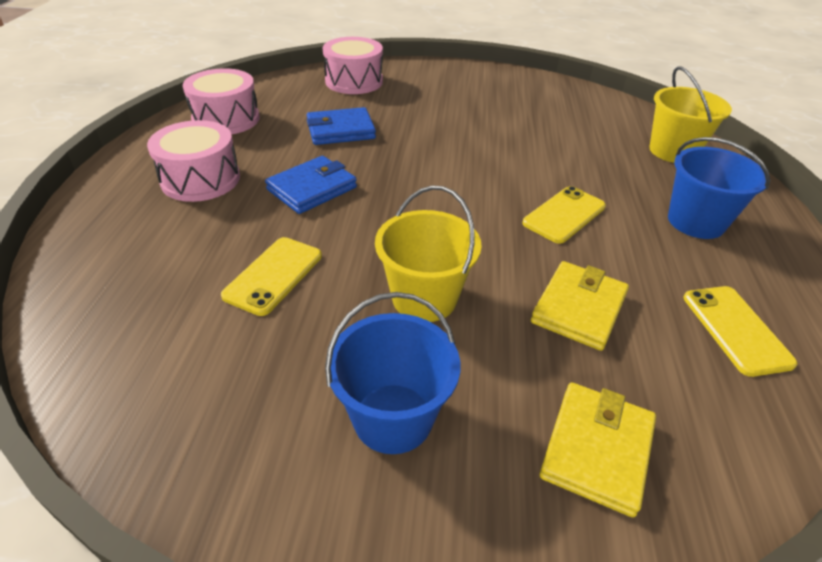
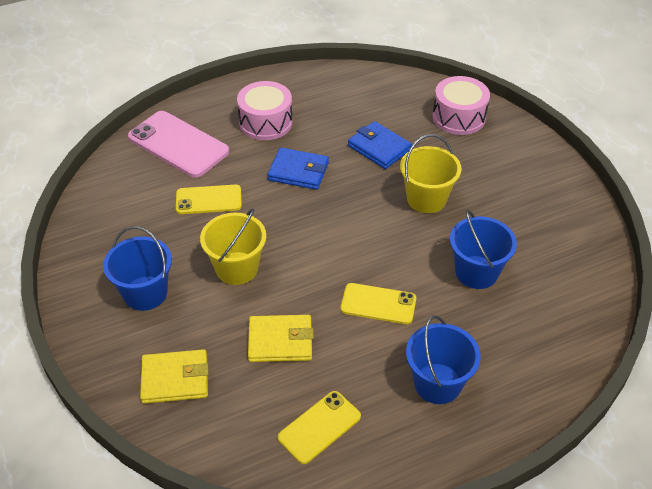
camera: 60 degrees right, 5 degrees up
(131, 262) = (178, 144): none -> pink phone
(226, 119) = (339, 91): pink drum -> none
(560, 147) = (476, 272): none -> blue bucket
(673, 151) = (545, 347): yellow bucket -> yellow bucket (426, 199)

